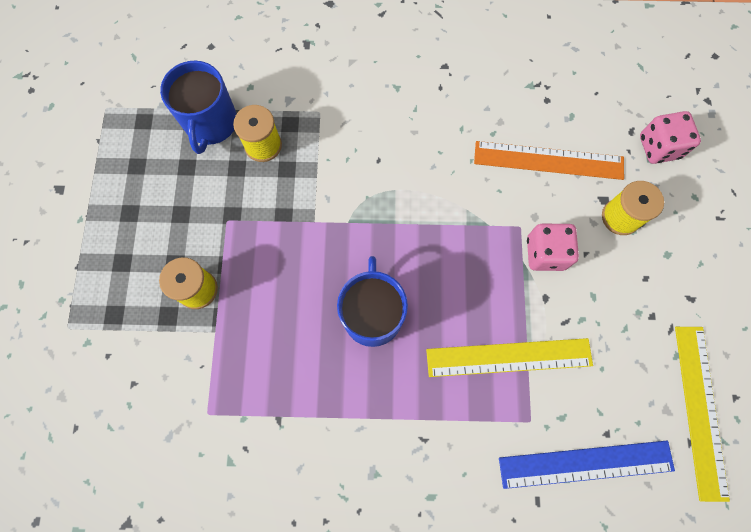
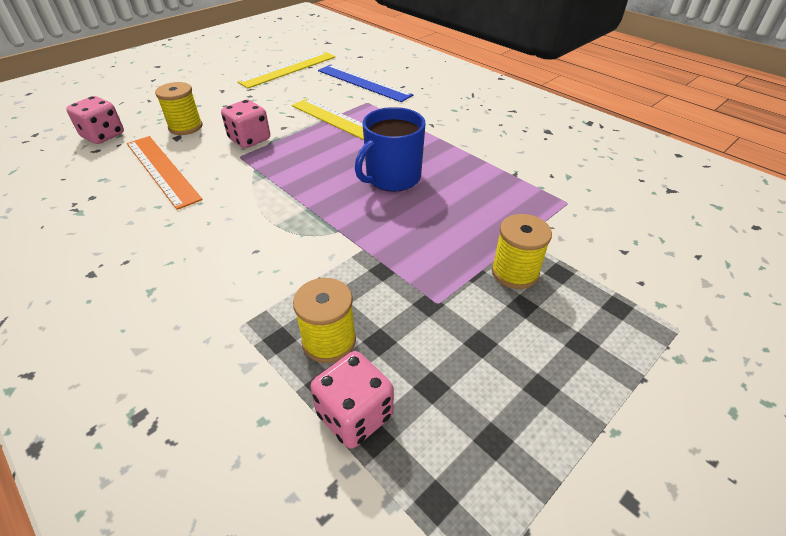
camera: 135 degrees left, 30 degrees down
(211, 123) = (355, 415): blue mug -> pink dice

